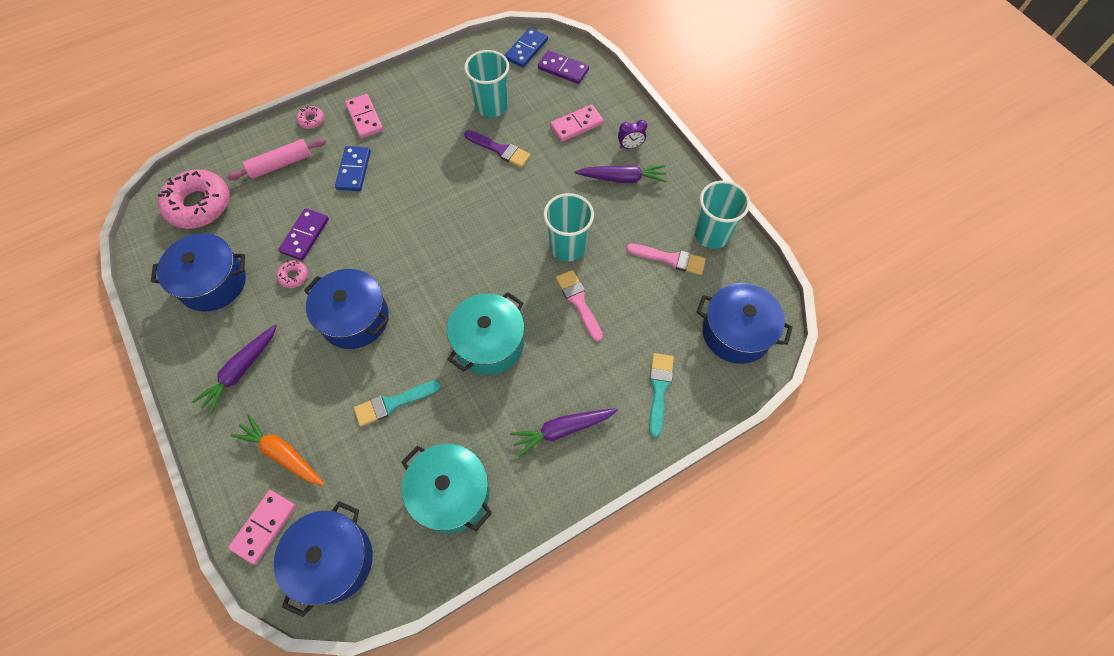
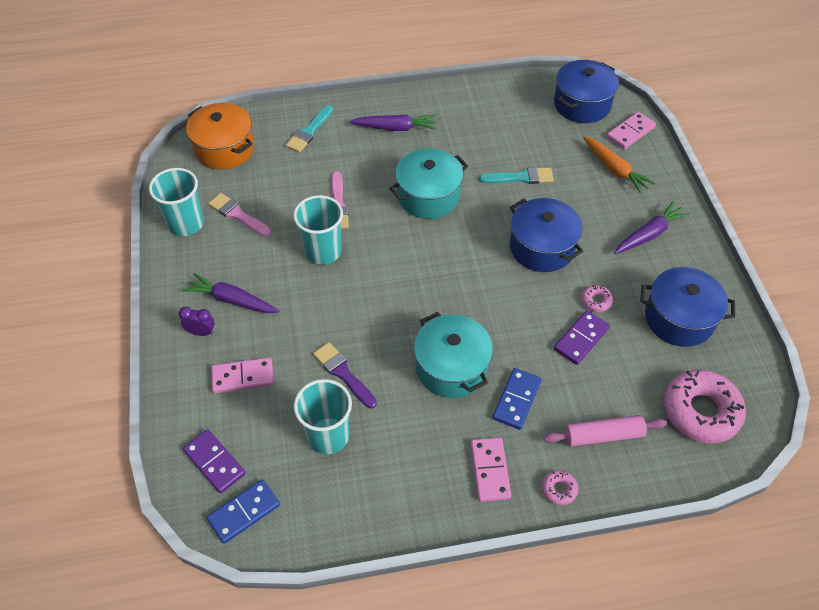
camera: 160 degrees left, 10 degrees down
(451, 494) = (491, 115): turquoise pot -> turquoise pot (451, 367)
(736, 332) = (224, 149): blue pot -> orange pot

